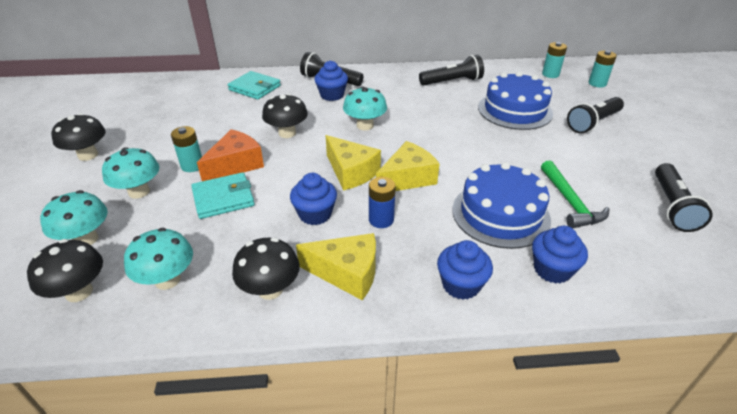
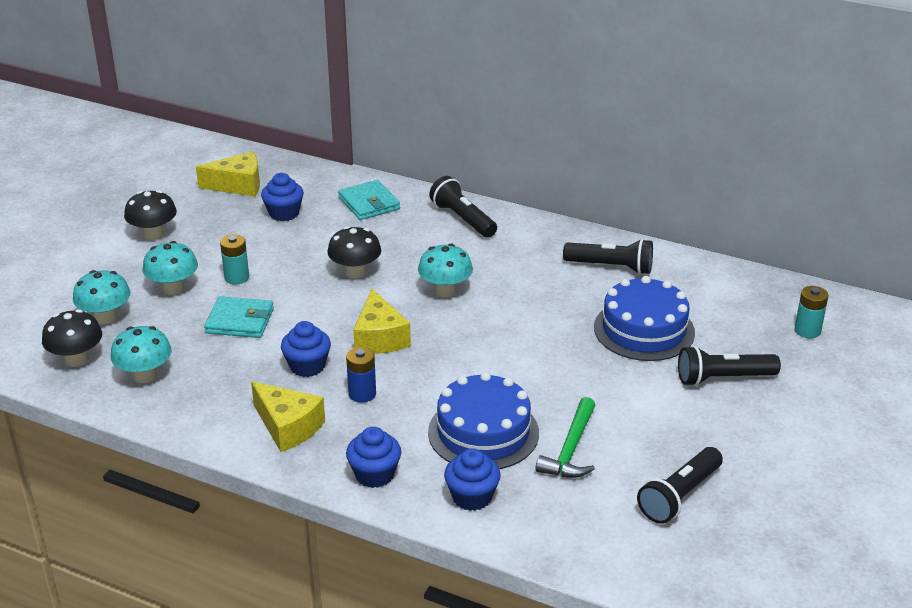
camera: 30 degrees right, 5 degrees down
(236, 165) = (277, 291): orange cheese -> none
(270, 289) = (216, 414): black mushroom -> none
(332, 95) = (446, 240): blue cupcake -> blue cupcake (284, 213)
(407, 178) = (429, 364): yellow cheese -> yellow cheese (238, 185)
(550, 74) = (758, 297): turquoise battery -> none

